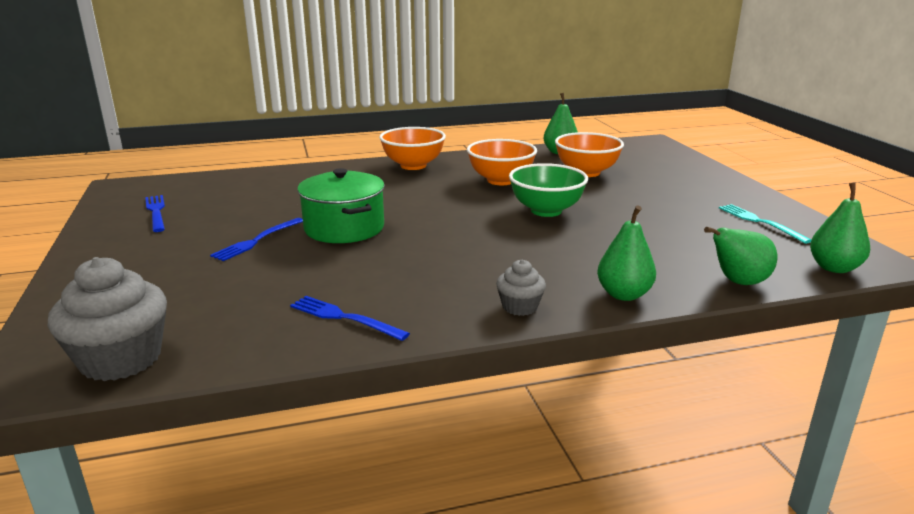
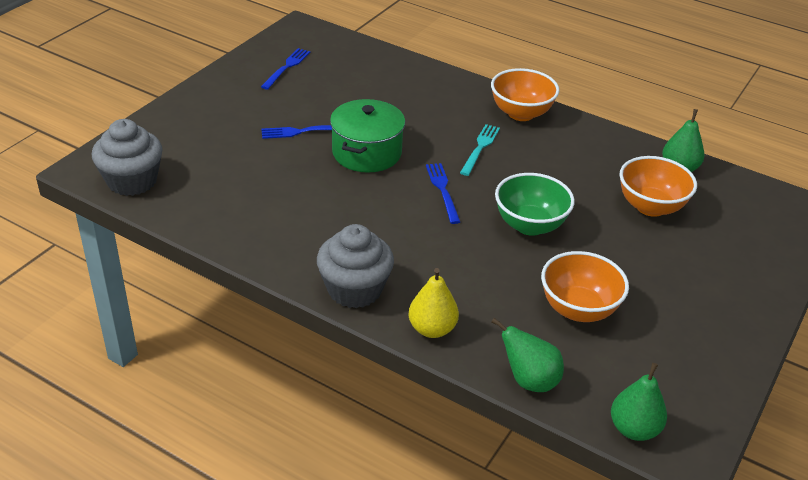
camera: 45 degrees right, 15 degrees up
(344, 318) = (256, 227): blue fork -> blue fork (443, 190)
(501, 180) = (558, 172): orange bowl -> orange bowl (578, 309)
(520, 307) = (354, 289): grey cupcake -> grey cupcake, size x1.89
(623, 294) = (432, 329): green pear -> yellow pear
(760, 222) = (681, 354): turquoise fork -> turquoise fork (480, 148)

